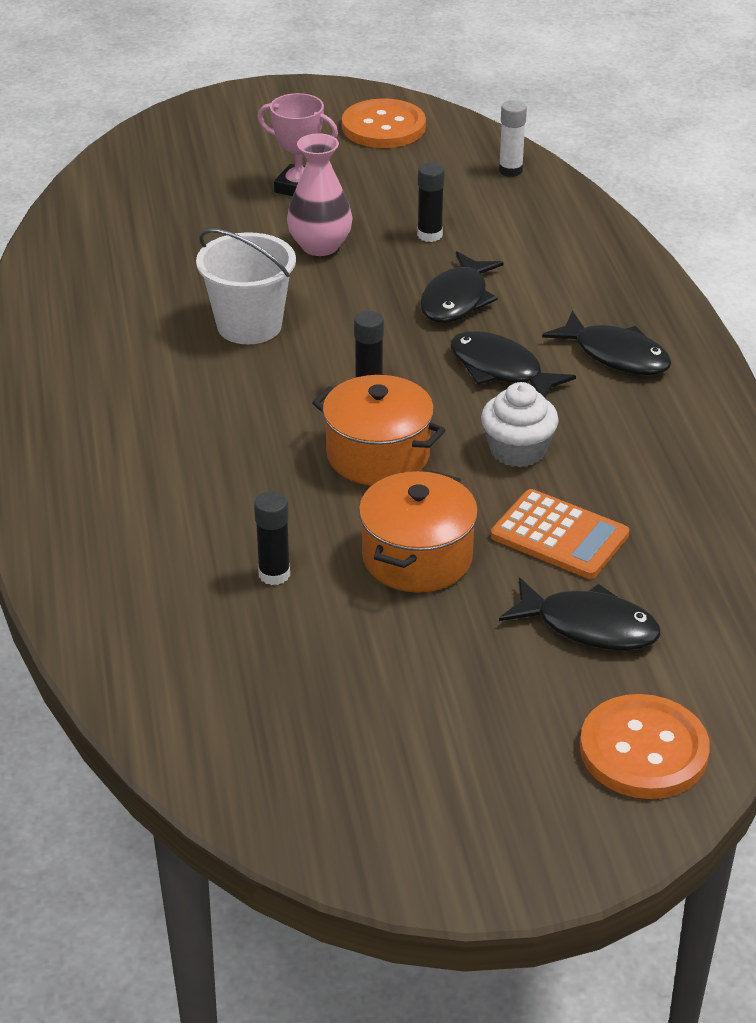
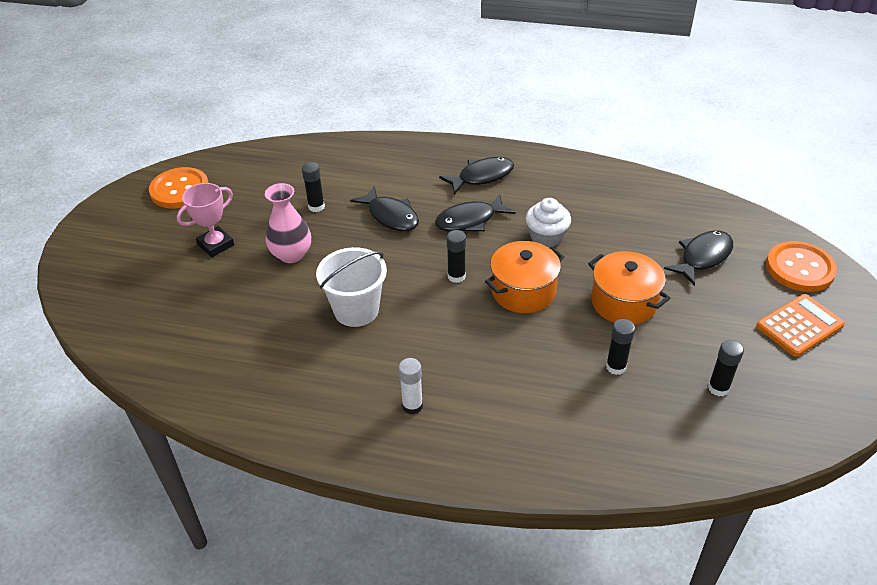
camera: 65 degrees left, 5 degrees up
(288, 686) = (718, 388): none -> black glue stick
(510, 170) = (275, 157): white glue stick -> white glue stick (412, 406)
(559, 536) = (626, 244): orange calculator -> orange calculator (799, 326)

